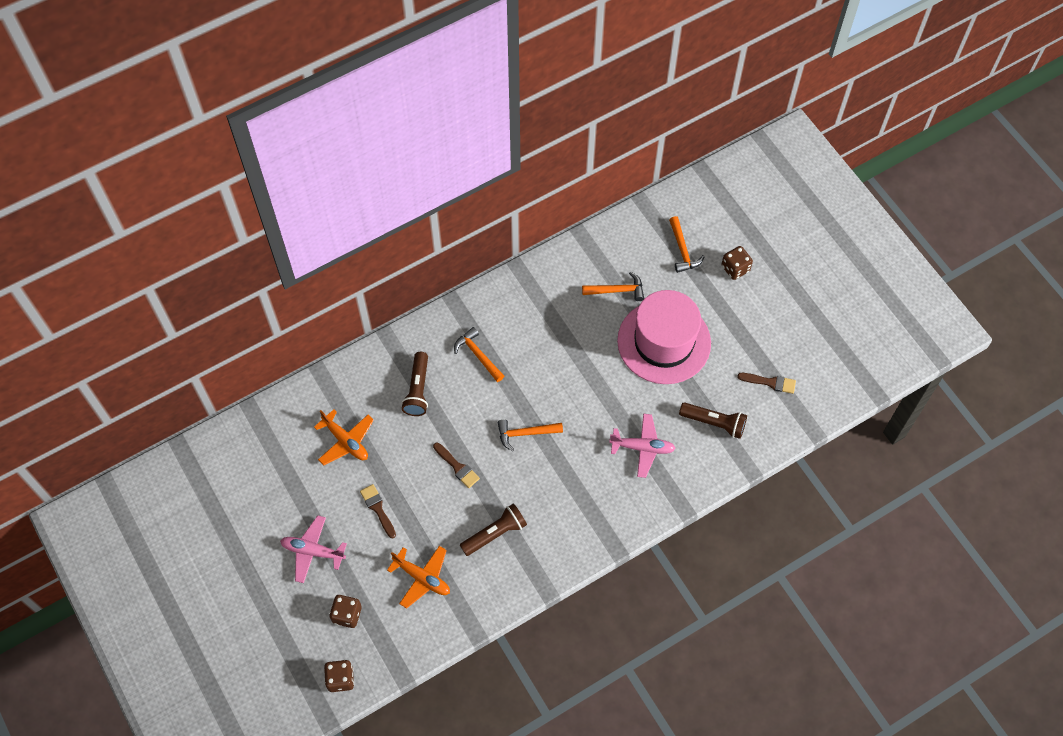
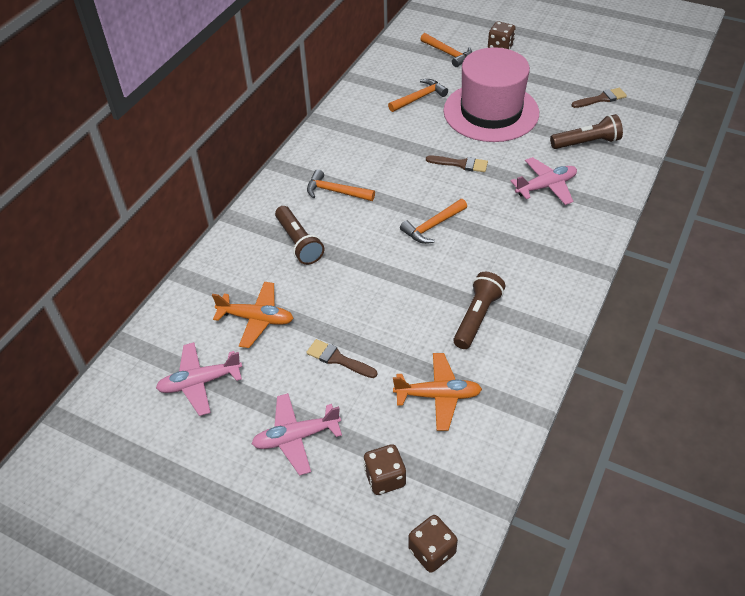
camera: 30 degrees left, 15 degrees down
(279, 471) = (200, 382): none -> pink plane
(457, 467) = (390, 283): brown brush -> brown brush (460, 164)

